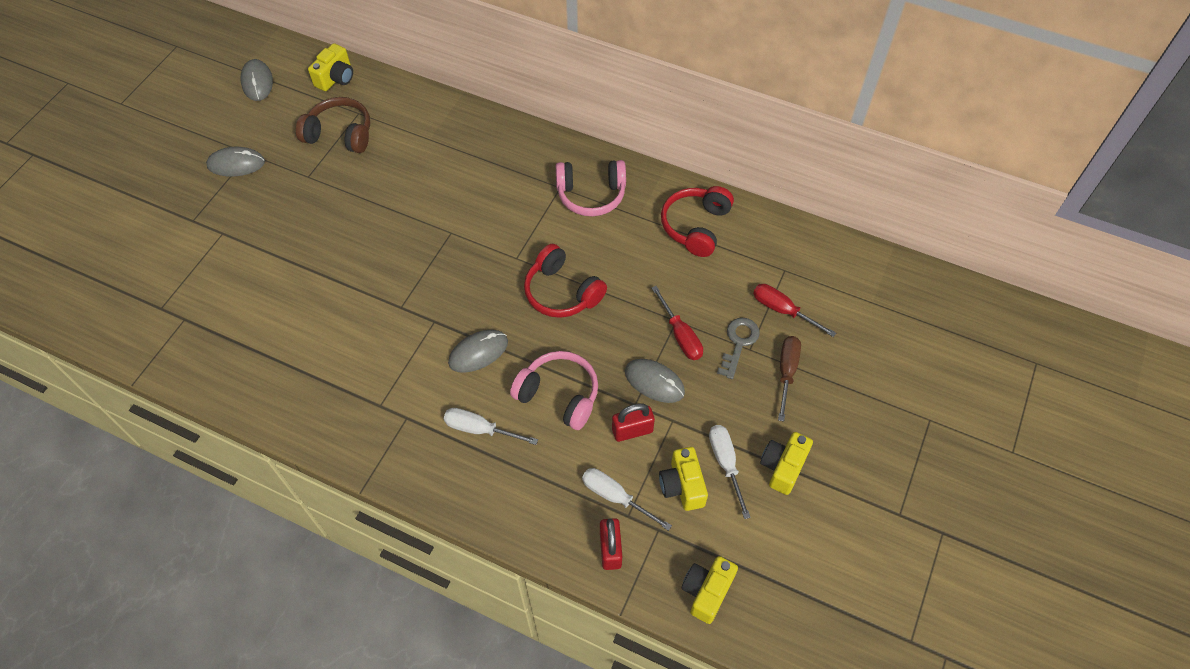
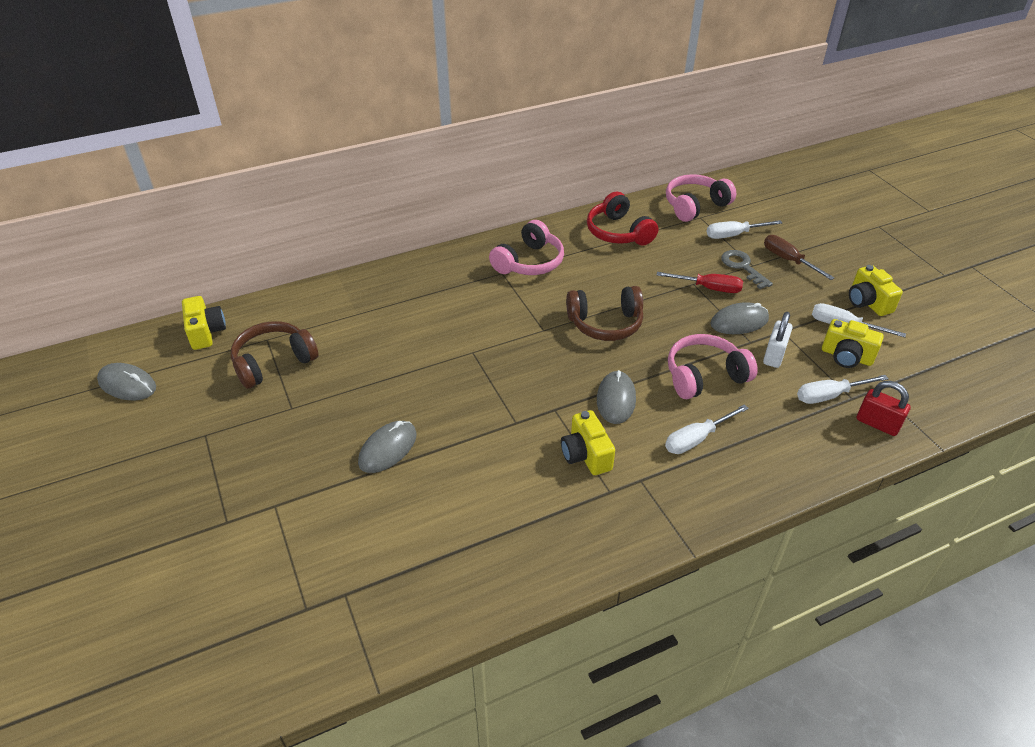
camera: 50 degrees left, 15 degrees down
(236, 164) = (204, 450): grey mouse -> grey mouse (388, 449)
(562, 292) = (605, 324): red headphones -> brown headphones
(632, 430) = (774, 355): red padlock -> white padlock
(707, 591) = (951, 393): yellow camera -> yellow camera (586, 455)
(782, 310) = (733, 235): red screwdriver -> white screwdriver
(799, 256) = (695, 206): none -> pink headphones

